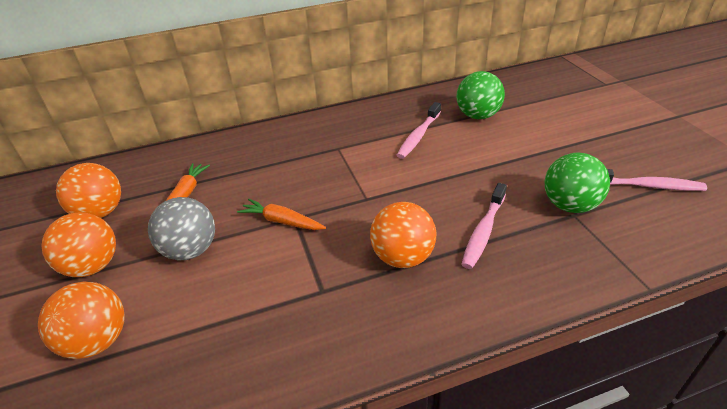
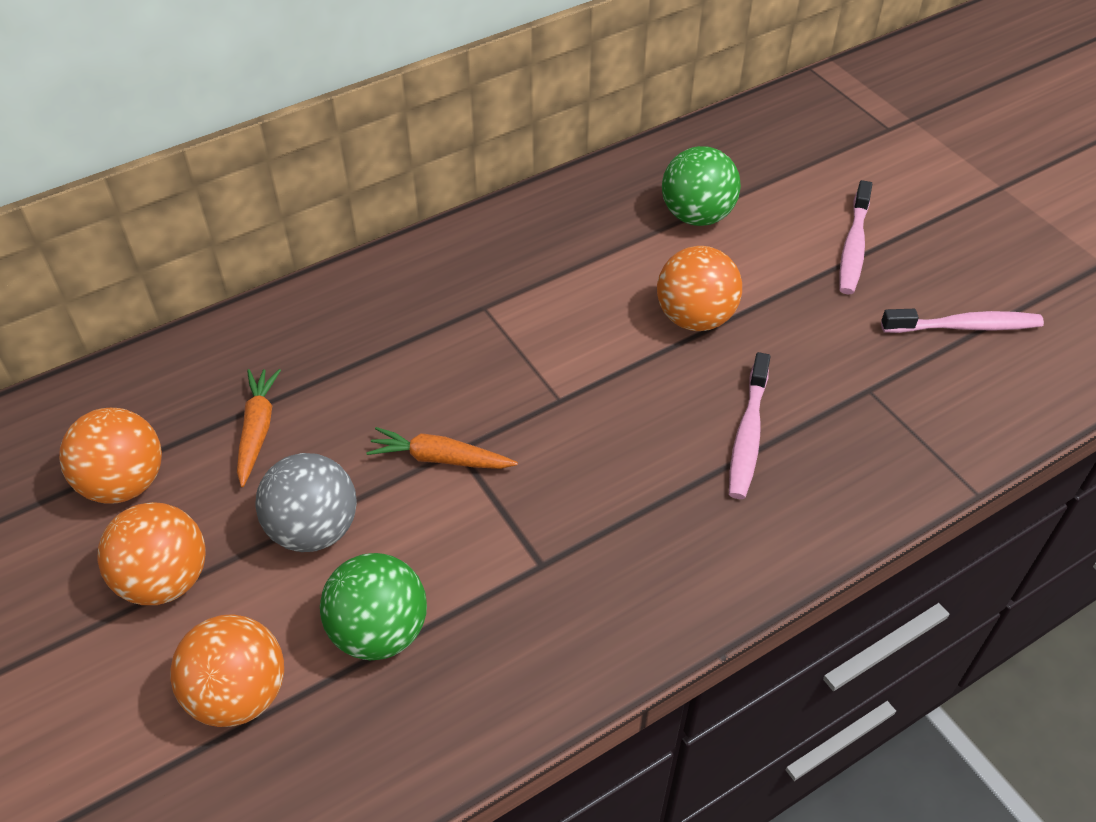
camera: 15 degrees left, 10 degrees up
(402, 257) = (642, 494): orange ball -> orange ball (695, 318)
(418, 136) = (610, 268): pink toothbrush -> pink toothbrush (853, 247)
(569, 205) = (861, 374): green ball -> green ball (379, 631)

